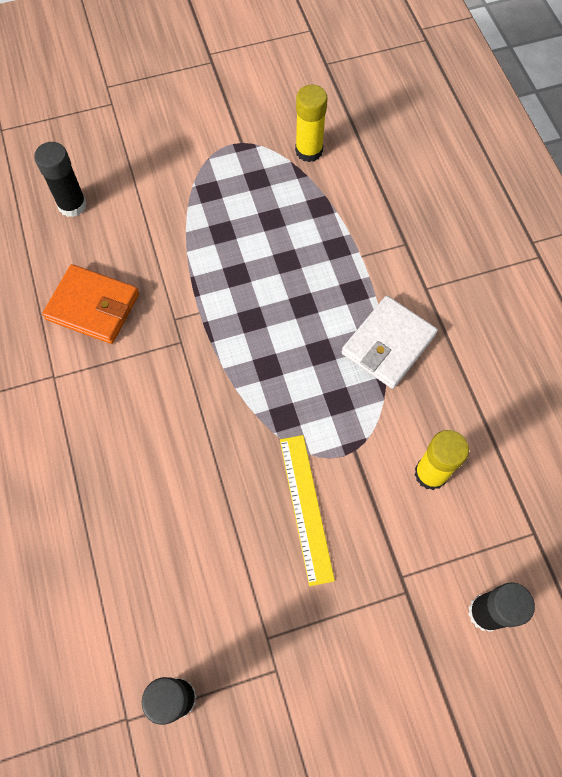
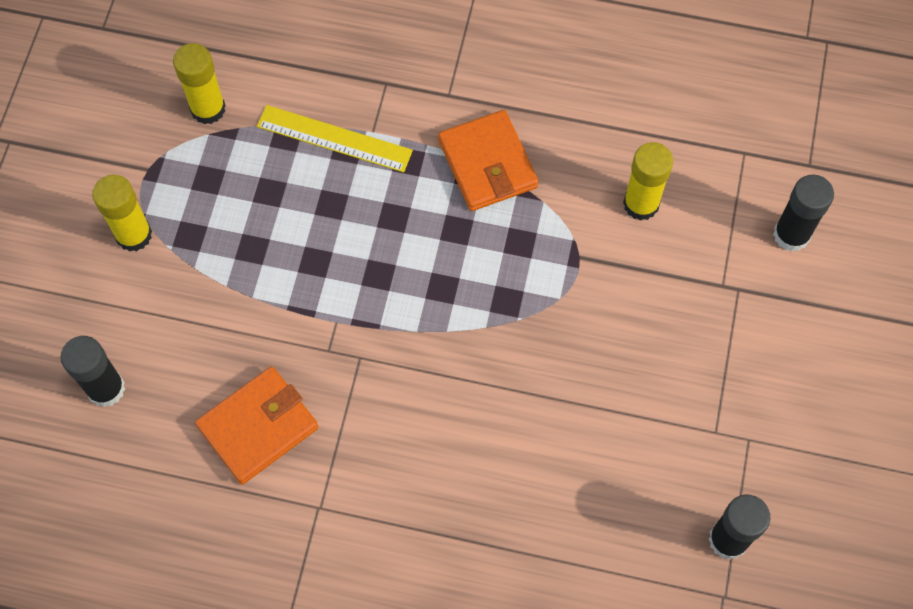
camera: 60 degrees left, 0 degrees up
(189, 161) = (134, 235): none -> yellow glue stick
(306, 507) = (611, 331): yellow ruler -> yellow ruler (334, 138)
(388, 344) = (488, 164): white wallet -> orange wallet

